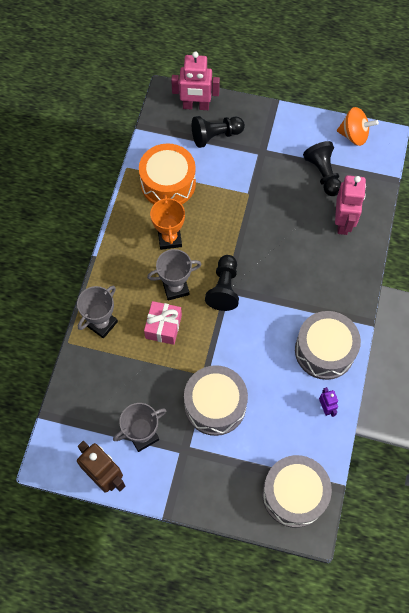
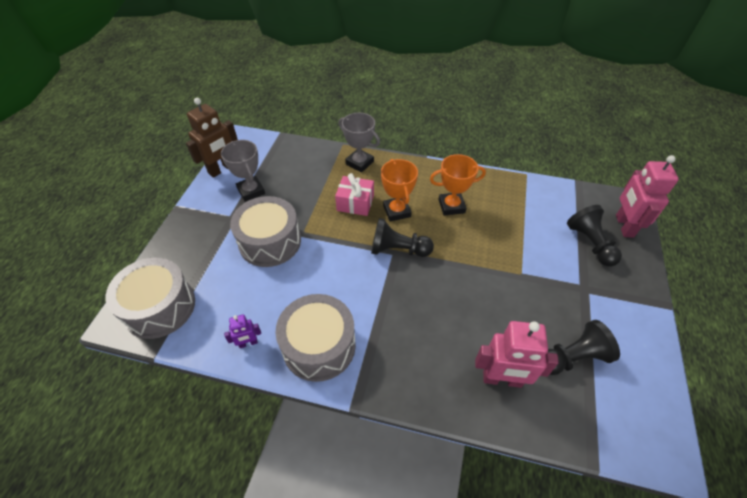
camera: 90 degrees right, 15 degrees down
(168, 183) = (516, 204): orange drum -> none
(175, 288) = (397, 211): grey trophy -> orange trophy
(354, 135) = (653, 404): orange spinning top -> none

